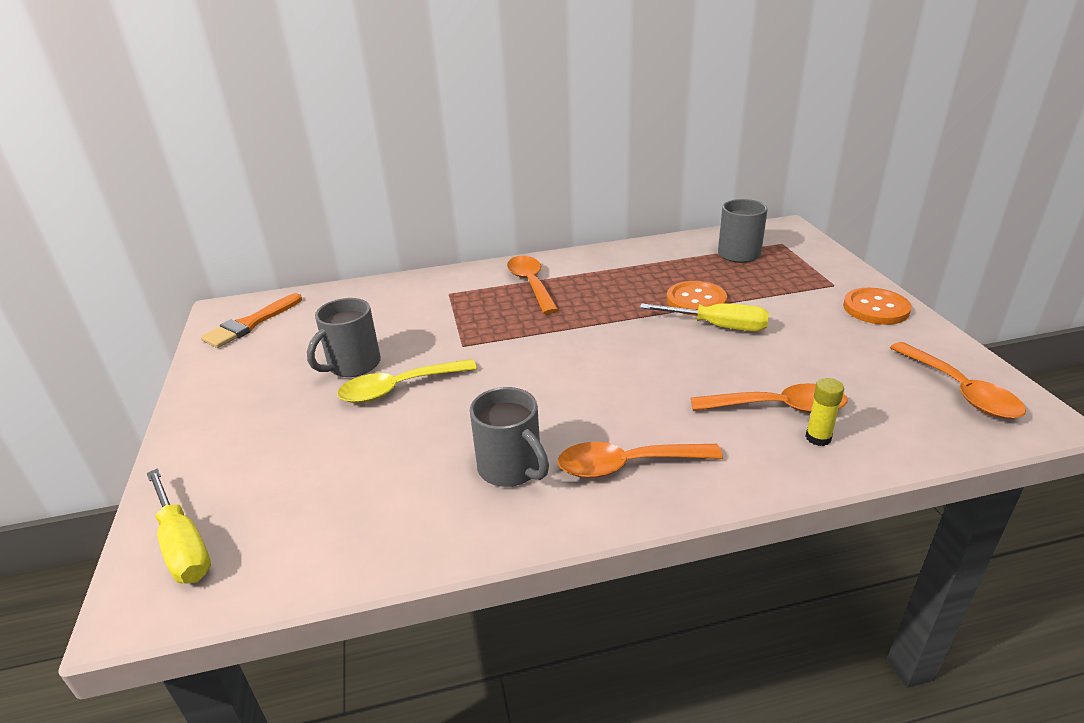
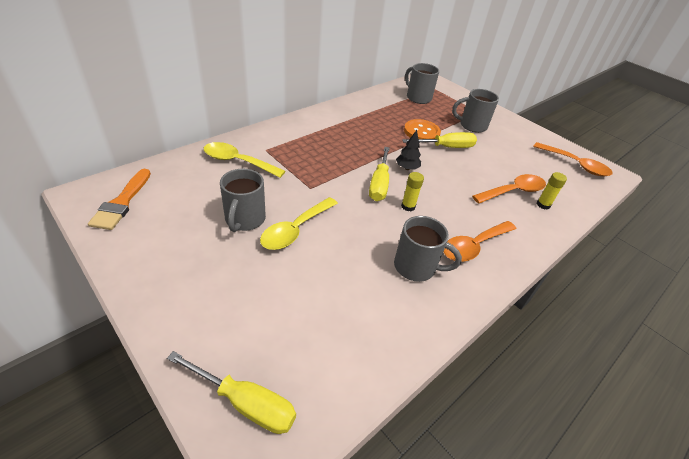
camera: 35 degrees left, 10 degrees up
(403, 302) = (238, 162): none -> yellow spoon
(531, 284) = (316, 134): orange spoon -> none
(559, 358) = (379, 185): none -> yellow screwdriver
(575, 392) = (408, 206): none -> yellow glue stick
(622, 344) = (407, 168): none -> black tree
(798, 302) = (472, 126): none -> grey mug
(875, 308) = (508, 124): orange button -> none

